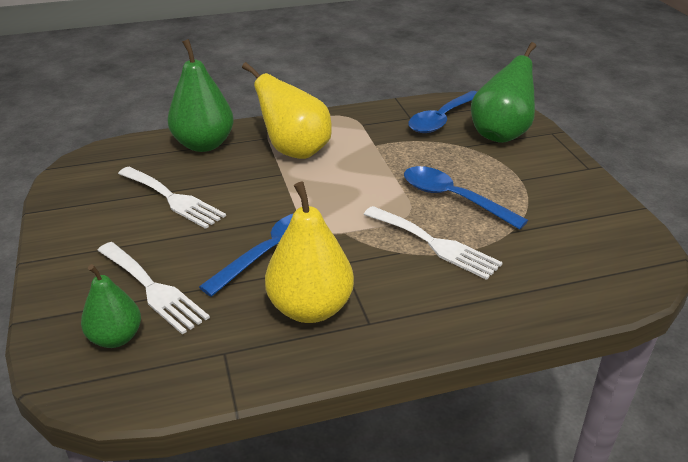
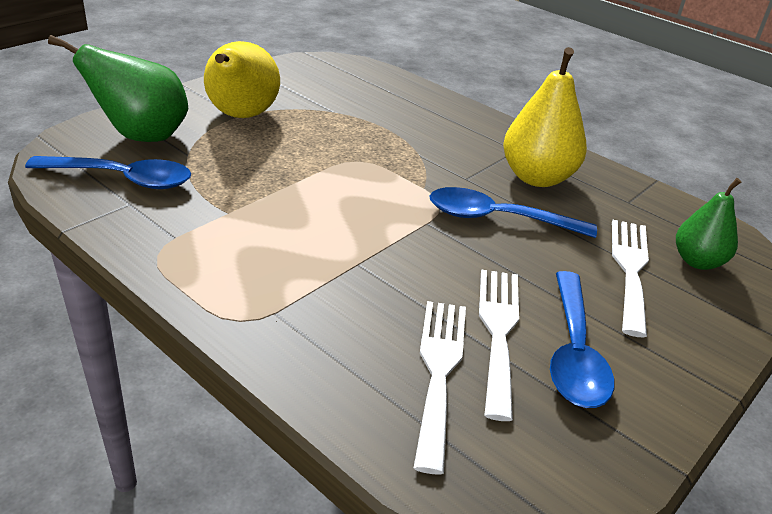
camera: 125 degrees left, 0 degrees up
(204, 144) = (347, 371): green pear -> none
(295, 151) = (295, 271): yellow pear -> yellow pear (241, 116)
(435, 244) = (390, 140): white fork -> white fork (439, 371)
(453, 198) = (307, 143): blue spoon -> blue spoon (574, 352)

